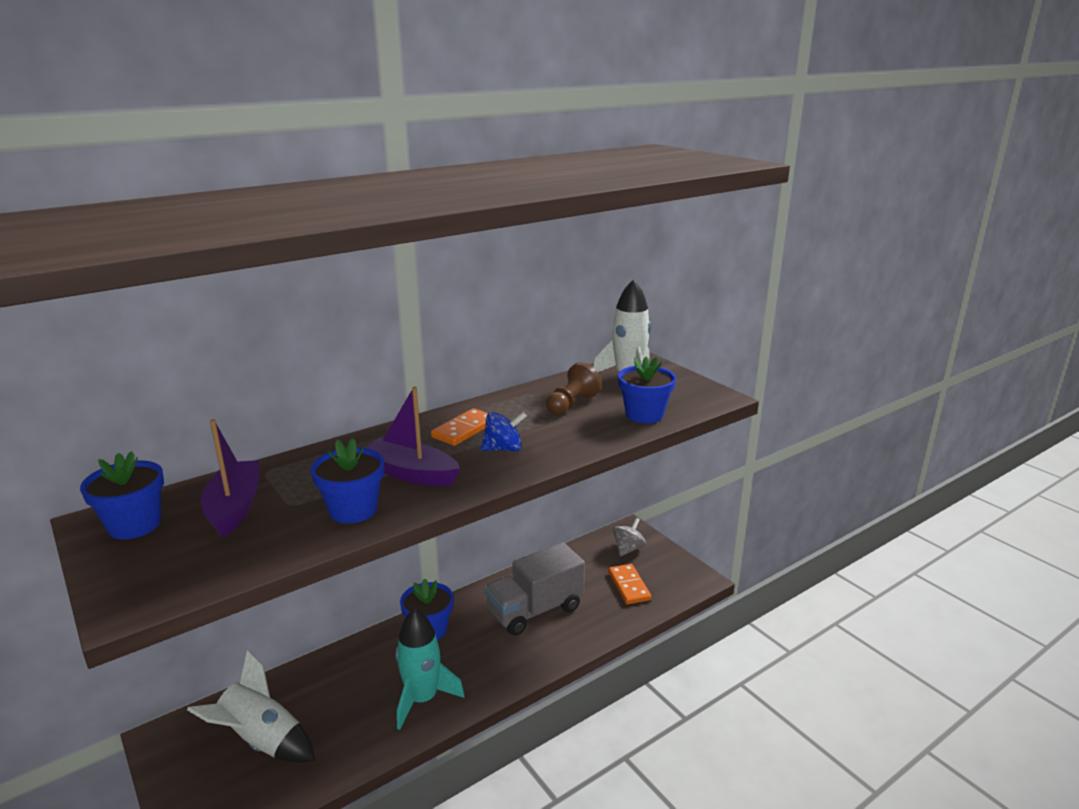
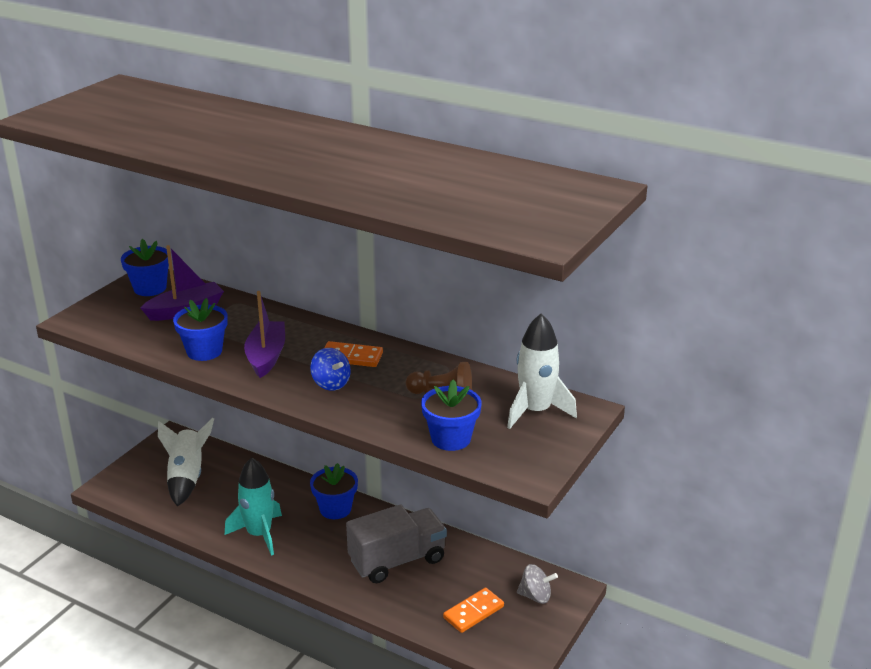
camera: 65 degrees right, 5 degrees up
(535, 610) = (397, 560): grey truck -> grey truck turned 120 degrees clockwise

